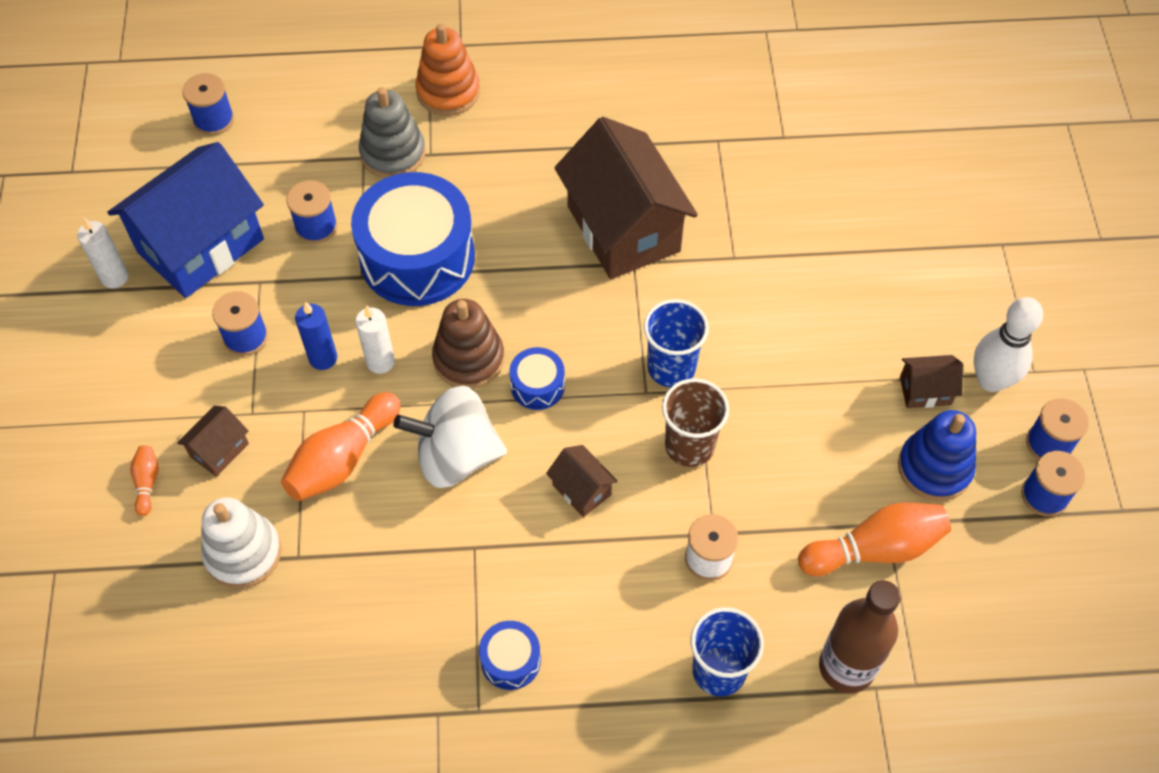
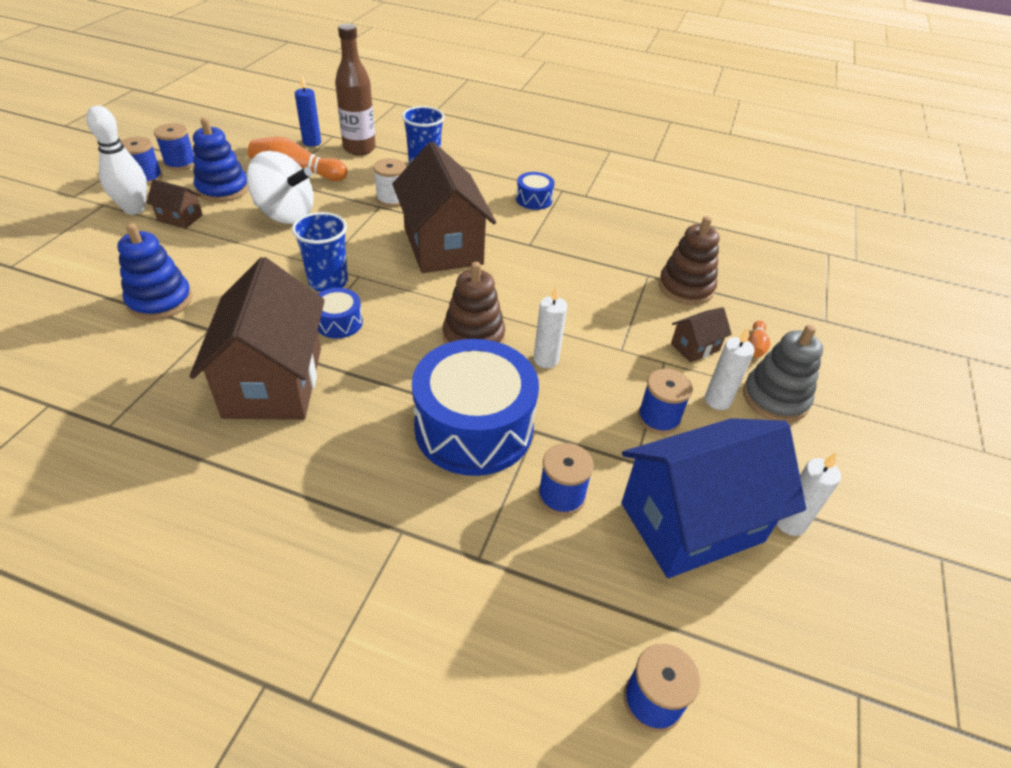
camera: 160 degrees left, 15 degrees down
(187, 383) = (717, 400): none -> white candle
(243, 553) = (685, 288): white stacking toy -> brown stacking toy
(323, 358) = (593, 378): blue candle -> blue candle (312, 142)
(342, 459) = (600, 312): orange bowling pin -> none
(393, 153) = (442, 549): grey stacking toy -> grey stacking toy (775, 398)
(448, 91) = (330, 609): orange stacking toy -> none
(456, 456) = (516, 287): white spinning top -> white spinning top (285, 214)
(537, 386) = (432, 304): blue drum -> blue drum (339, 322)
(581, 490) = (443, 246): brown house -> brown house, size x2.32
(689, 446) = (356, 242): brown cup -> none
(812, 268) = (160, 301): none -> blue stacking toy

